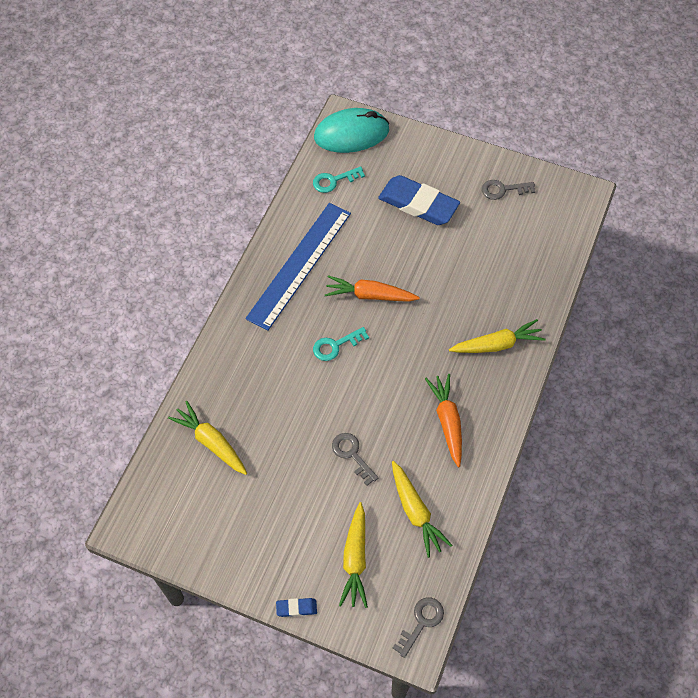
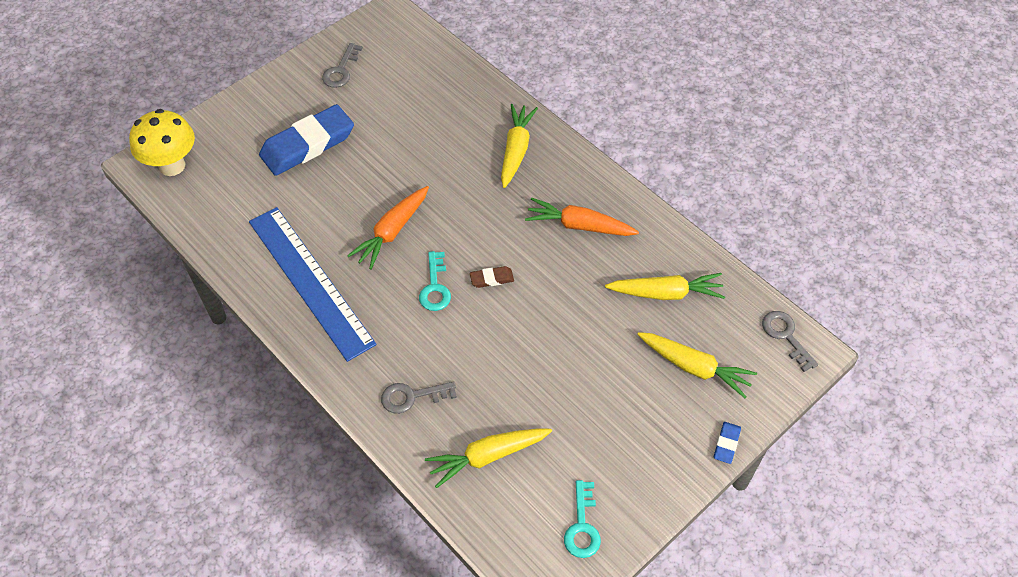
camera: 65 degrees left, 5 degrees down
(334, 181) = (222, 206): turquoise key -> turquoise key (582, 526)
(351, 134) = (172, 166): turquoise mouse -> yellow mushroom
(352, 455) = (574, 323): grey key -> grey key (412, 397)
(363, 380) = (491, 279): none -> brown eraser

